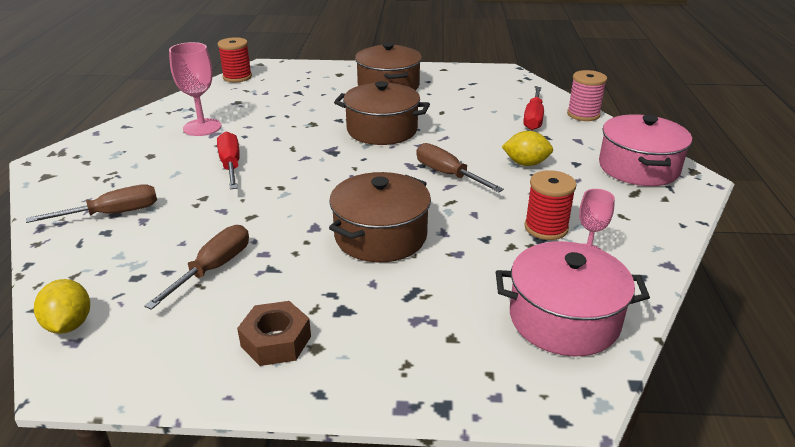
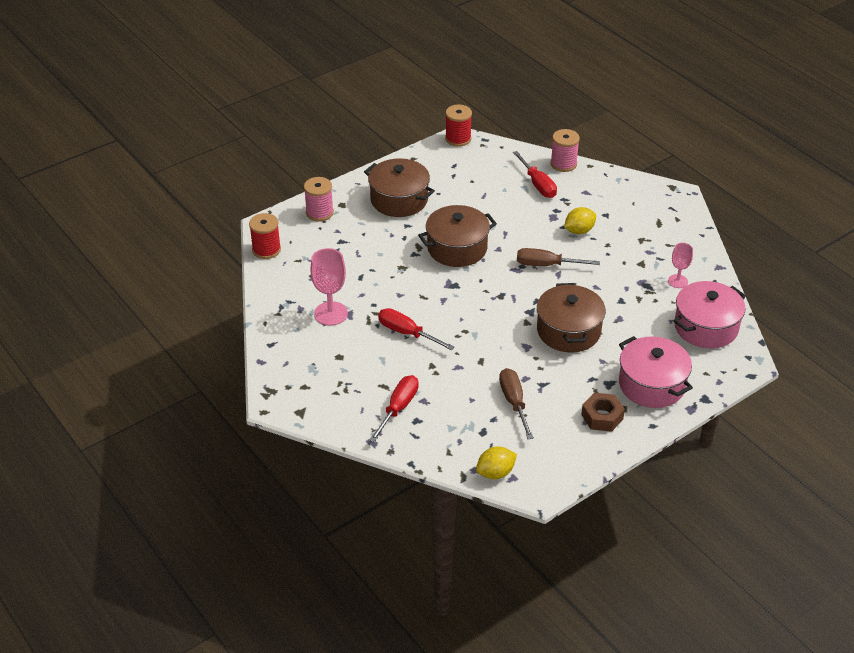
camera: 40 degrees left, 10 degrees up
(69, 324) = (495, 473): yellow lemon -> yellow lemon turned 60 degrees counterclockwise
(114, 213) = (398, 407): brown screwdriver -> red screwdriver
(314, 72) = (319, 213): none -> pink spool
(546, 228) = (642, 276): red spool -> red spool (458, 139)
(638, 168) = (642, 200): pink pot -> pink pot (652, 384)

